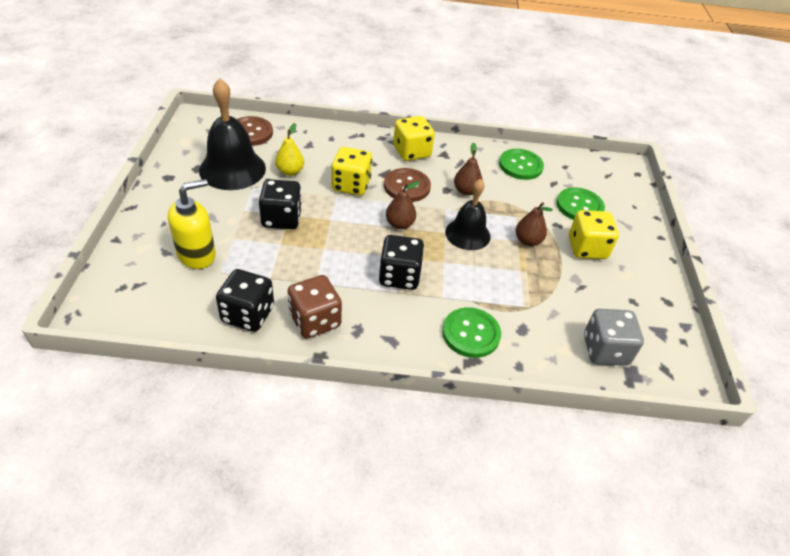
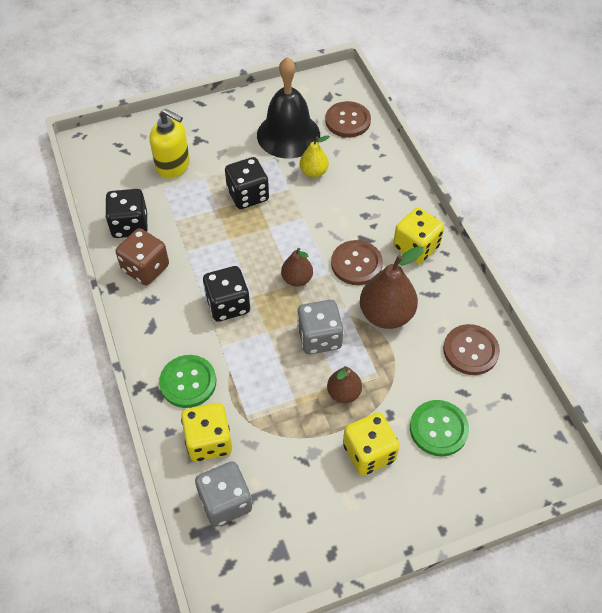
camera: 70 degrees right, 10 degrees up
(351, 185) = (326, 222): yellow dice -> yellow dice (209, 441)
(466, 191) = (386, 314): brown pear -> brown pear, size x1.74
(467, 234) = (319, 337): black bell -> grey dice
(520, 165) = (470, 350): green button -> brown button

